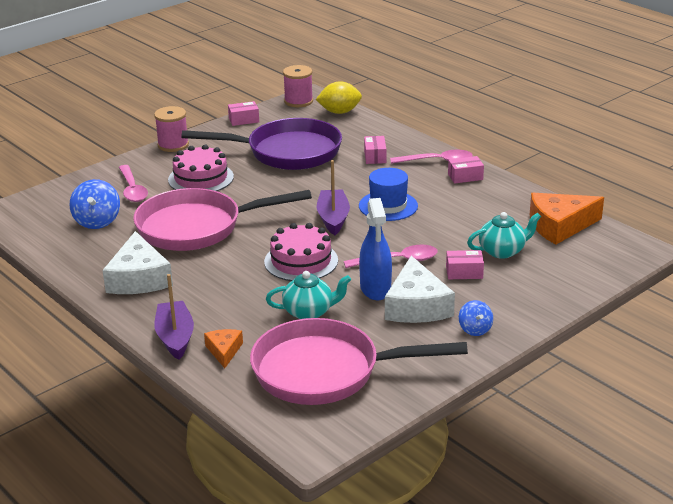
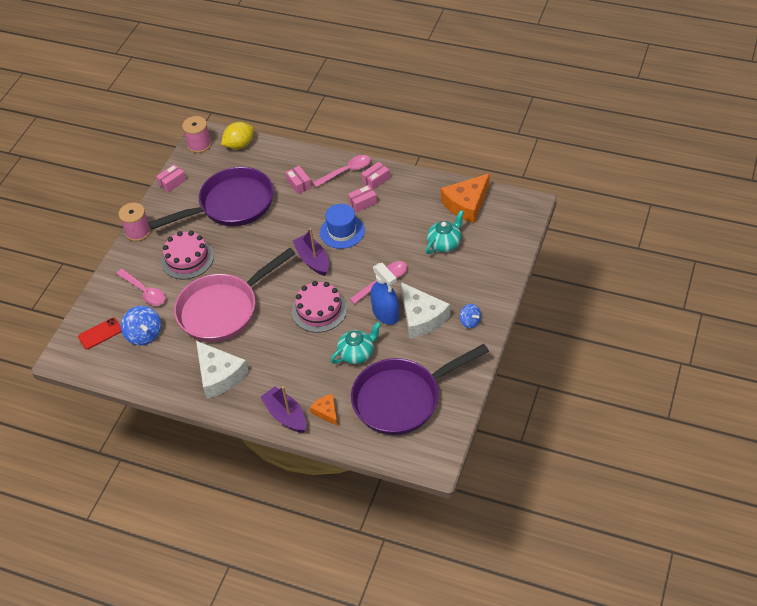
camera: 25 degrees left, 20 degrees up
(56, 206) = (100, 333): none -> red phone
(325, 371) = (402, 399): pink pan -> purple pan
(464, 272) = (432, 274): pink box -> pink box (363, 202)

